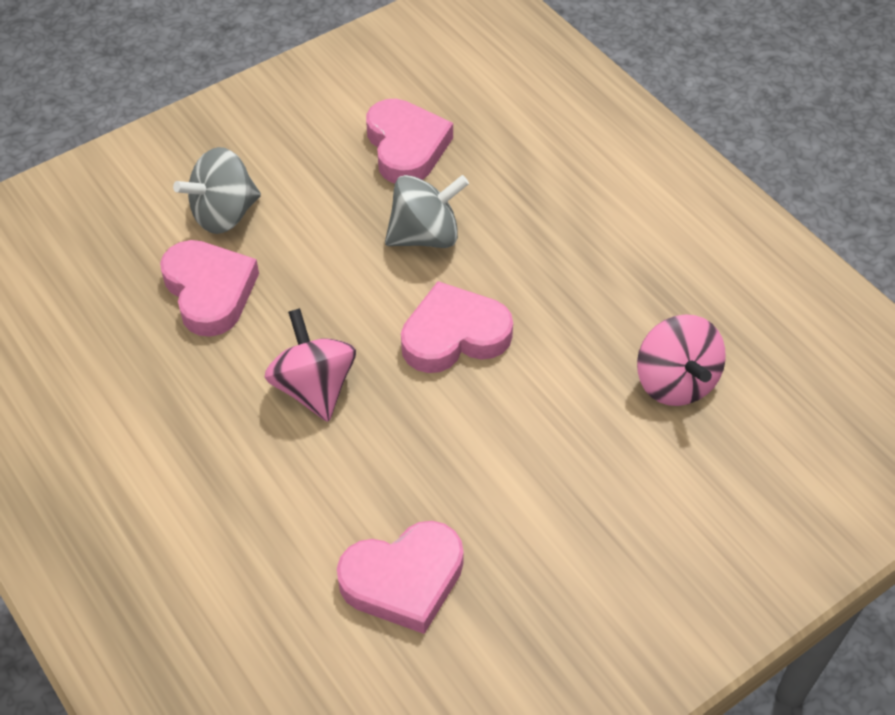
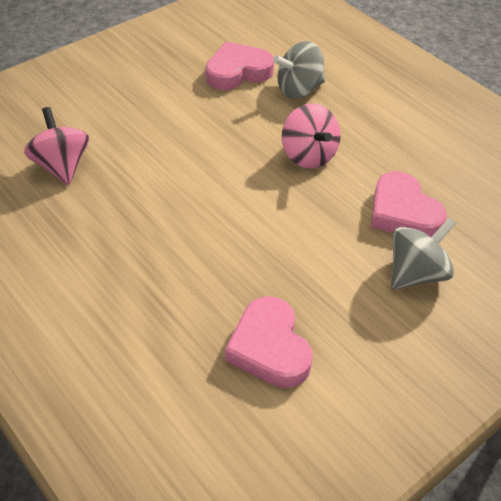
camera: 175 degrees right, 5 degrees down
(425, 236) = (243, 261): grey spinning top -> grey spinning top (299, 89)
(454, 335) = (215, 189): pink heart -> none

